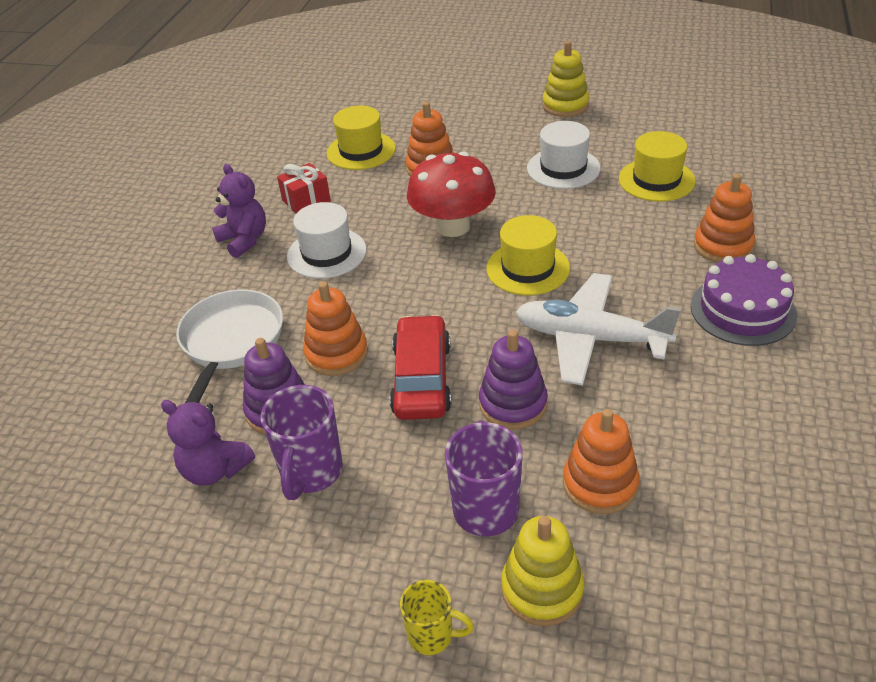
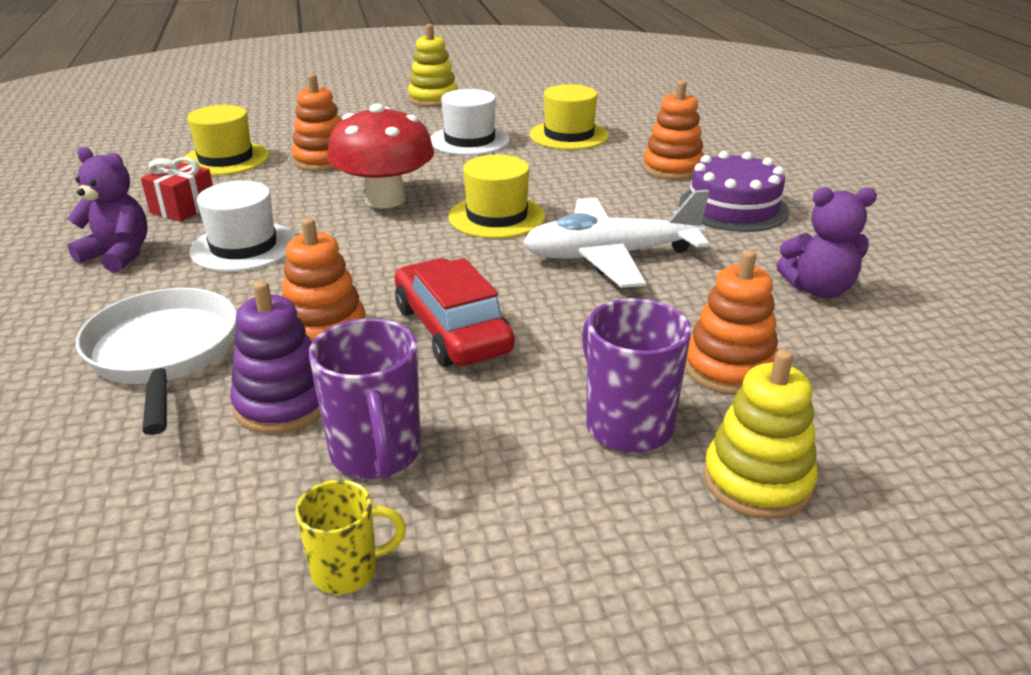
camera: 30 degrees left, 10 degrees down
(215, 469) = (228, 492): purple teddy bear -> purple teddy bear (818, 289)
(432, 635) = (673, 574): yellow mug -> yellow mug (347, 570)
(513, 404) = (576, 326): purple stacking toy -> none

